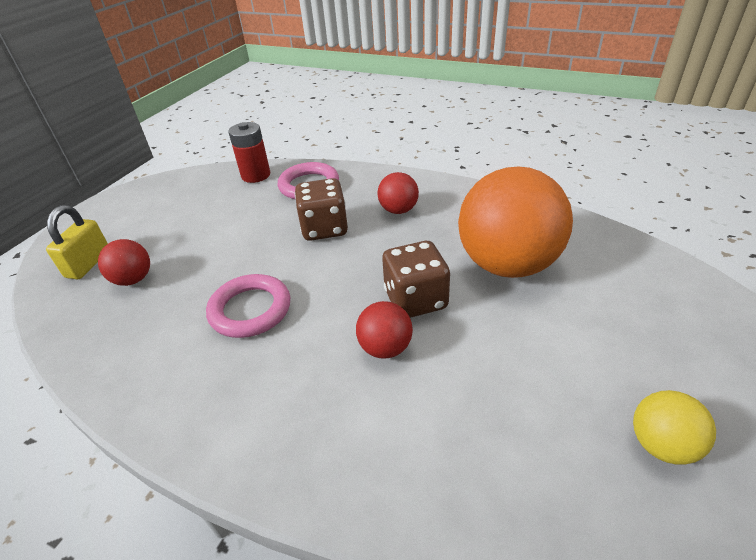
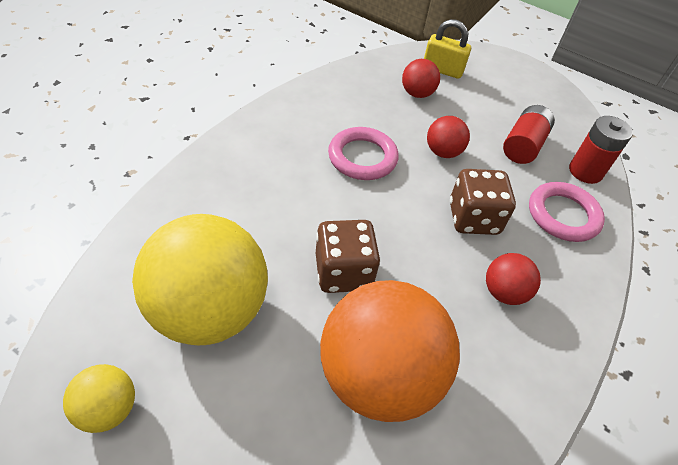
camera: 90 degrees right, 10 degrees up
(224, 205) = (523, 146): none -> red battery
(385, 348) = (290, 237): red ball -> red ball (443, 152)
(508, 393) = (209, 311): none -> yellow ball

